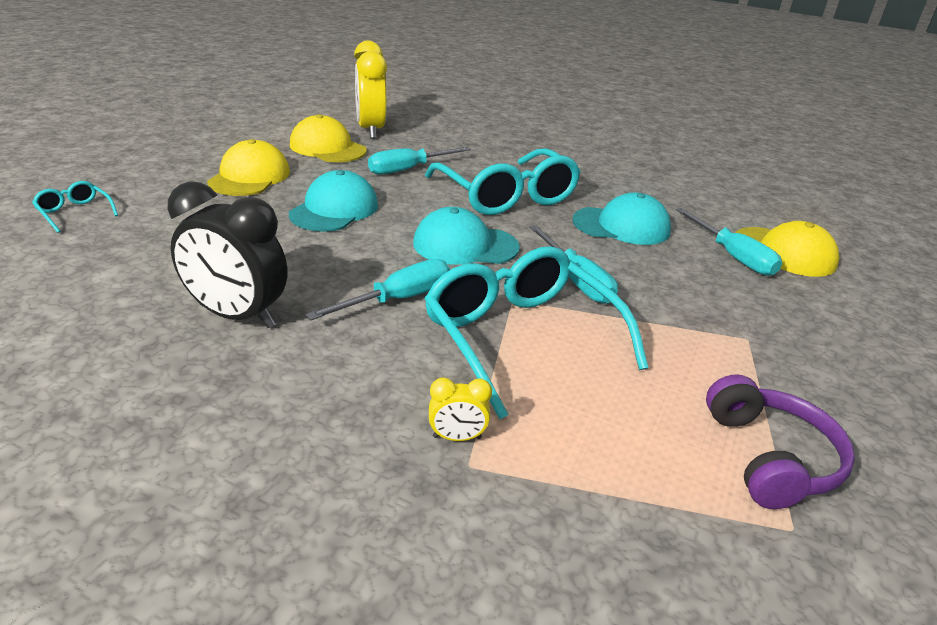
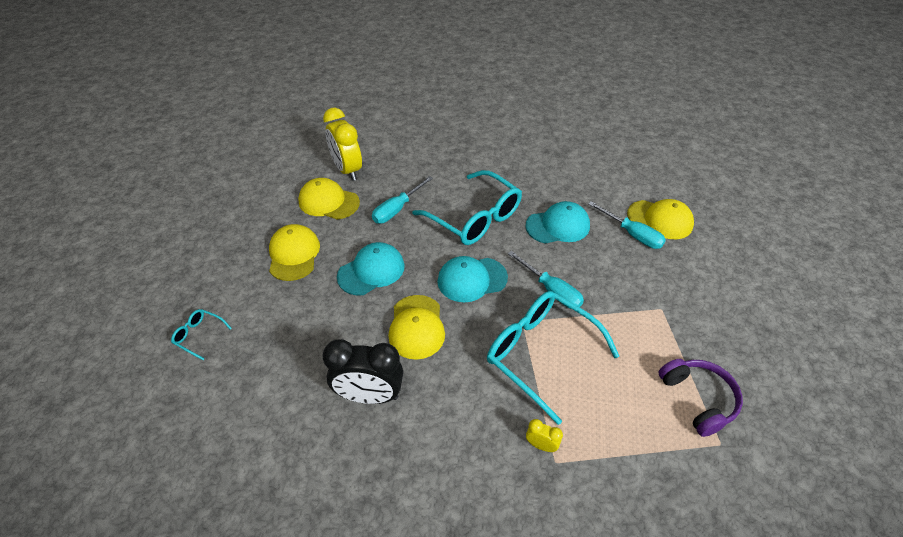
camera: 15 degrees left, 15 degrees up
(334, 209) = (371, 271): turquoise cap -> turquoise cap turned 45 degrees clockwise
(355, 269) = (416, 327): none -> yellow cap
(398, 299) = (456, 345): turquoise screwdriver -> none
(457, 437) = (541, 445): yellow clock -> yellow clock turned 135 degrees counterclockwise

